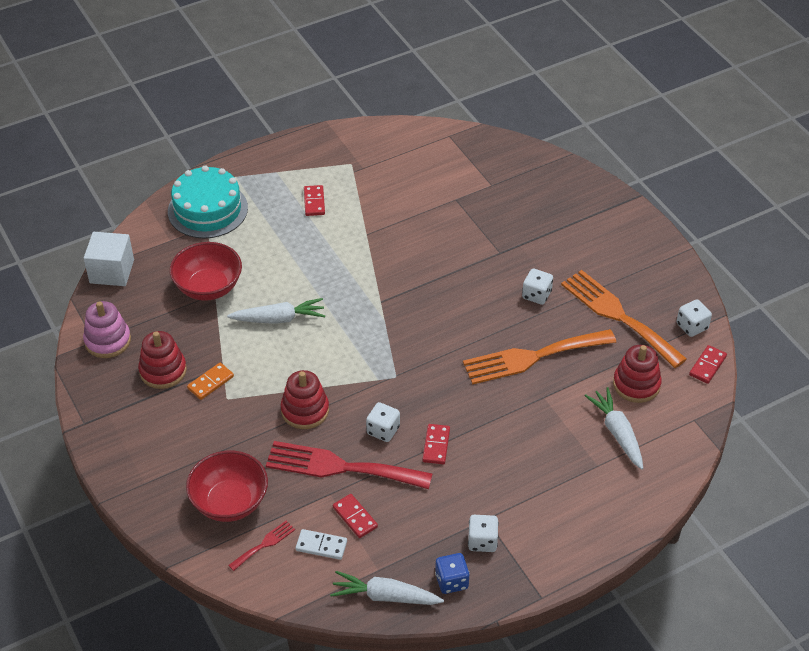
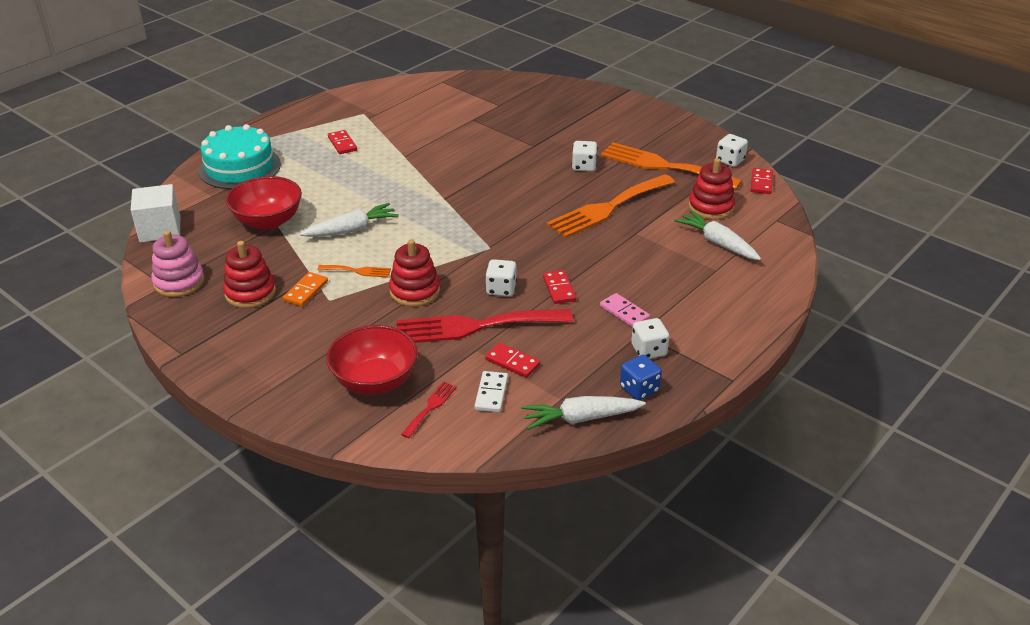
camera: 20 degrees left, 10 degrees down
(264, 371) = (358, 271): none -> orange fork
(321, 546) = (491, 393): white domino -> white domino turned 75 degrees counterclockwise
(482, 491) = (624, 312): none -> pink domino

